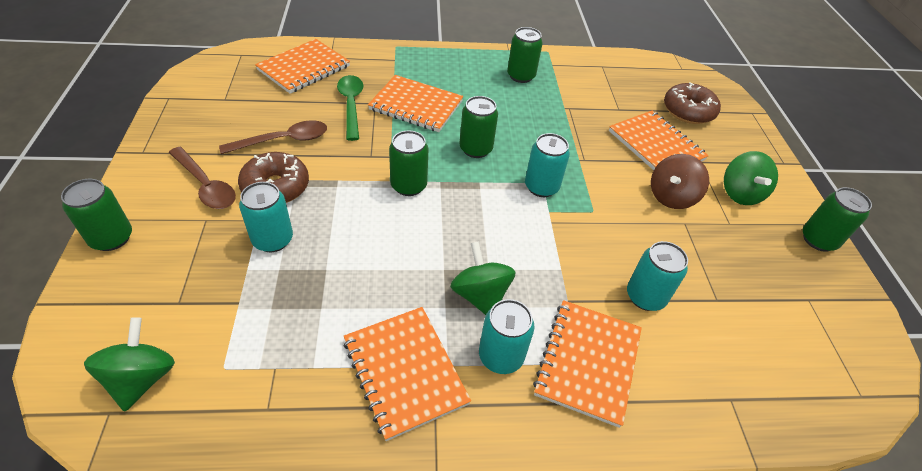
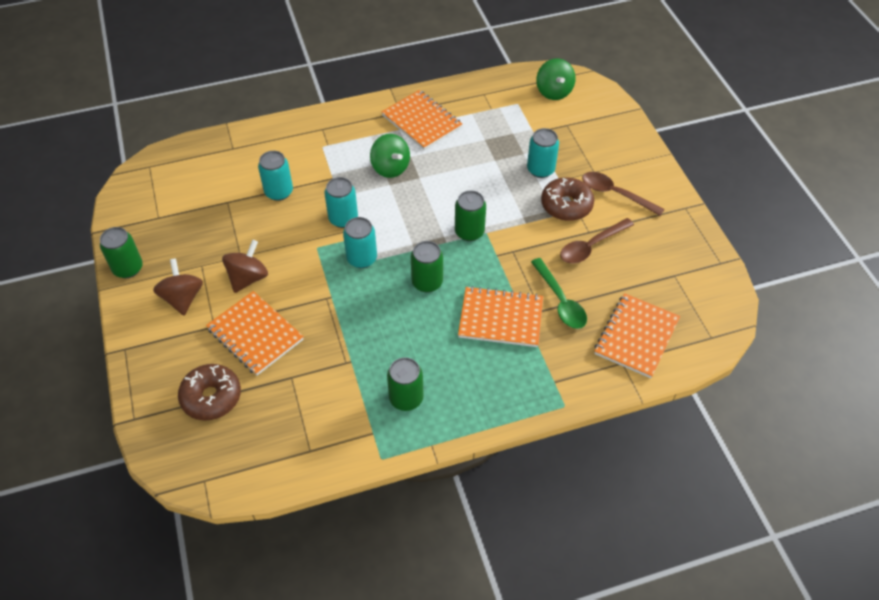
camera: 170 degrees right, 5 degrees up
(111, 238) = (639, 147): green can -> none
(501, 356) = (370, 139): turquoise can -> turquoise can (343, 219)
(587, 362) = (318, 147): orange notebook -> none
(740, 193) = (183, 298): green spinning top -> brown spinning top

